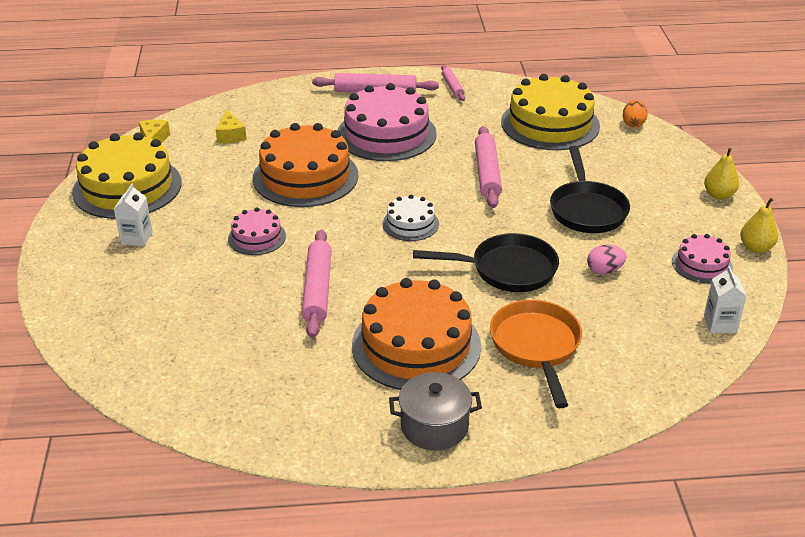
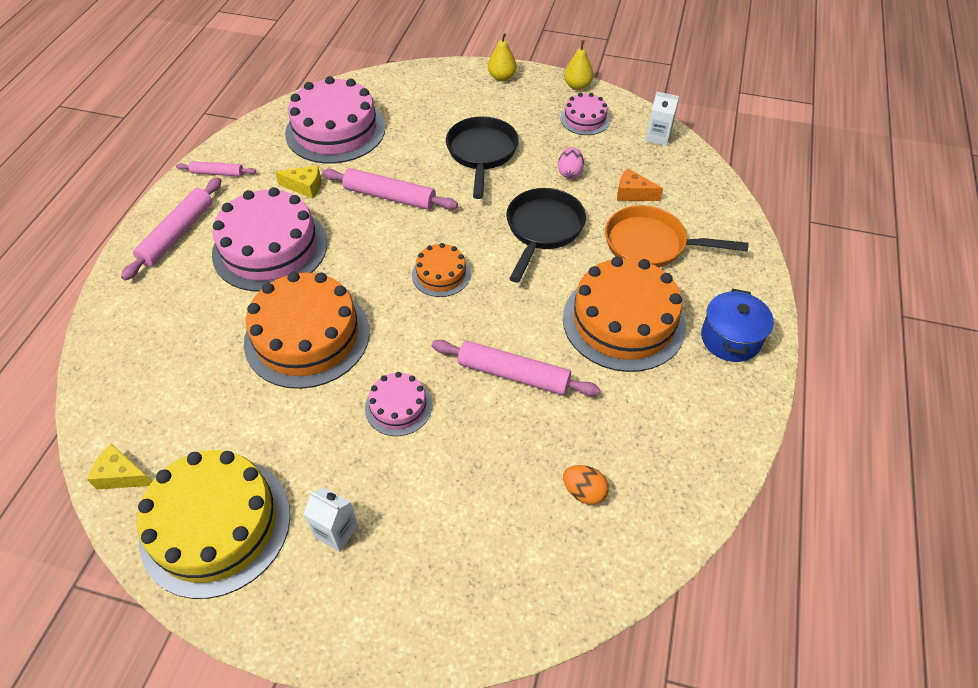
camera: 70 degrees left, 15 degrees up
(230, 135) = (171, 388): yellow cheese -> yellow cheese (305, 187)
(410, 224) = (441, 274): white cake -> orange cake
(434, 426) = (730, 338): grey pot -> blue pot
(550, 124) = (335, 130): yellow cake -> pink cake
(587, 209) = (481, 153): black pan -> black pan turned 105 degrees counterclockwise
(606, 320) = (633, 193): none -> orange cheese
(633, 124) = (371, 83): orange egg -> orange egg (584, 492)

